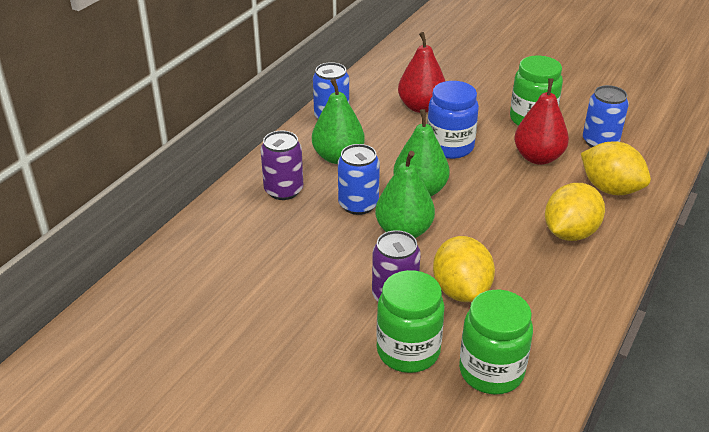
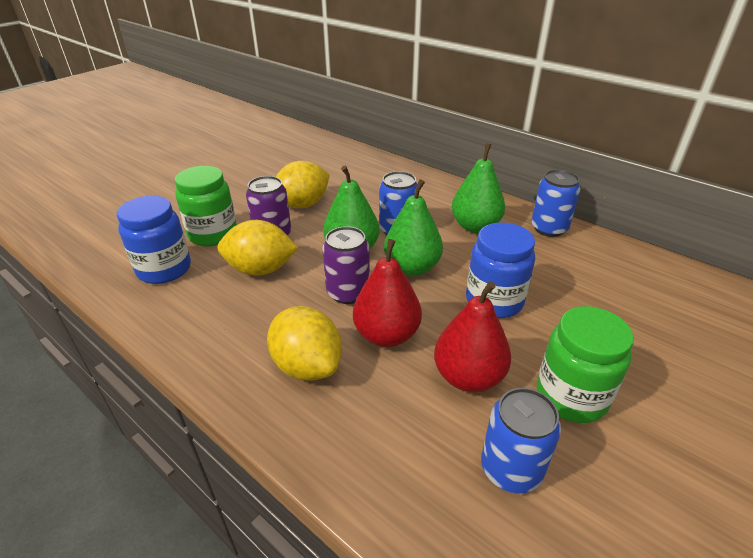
camera: 100 degrees right, 0 degrees up
(283, 190) = (426, 197): purple can -> purple can (348, 292)
(421, 107) = (584, 292): red pear -> red pear (387, 335)
(491, 371) = (164, 269): green jar -> blue jar
(610, 189) = (383, 438): yellow lemon -> yellow lemon (303, 204)

